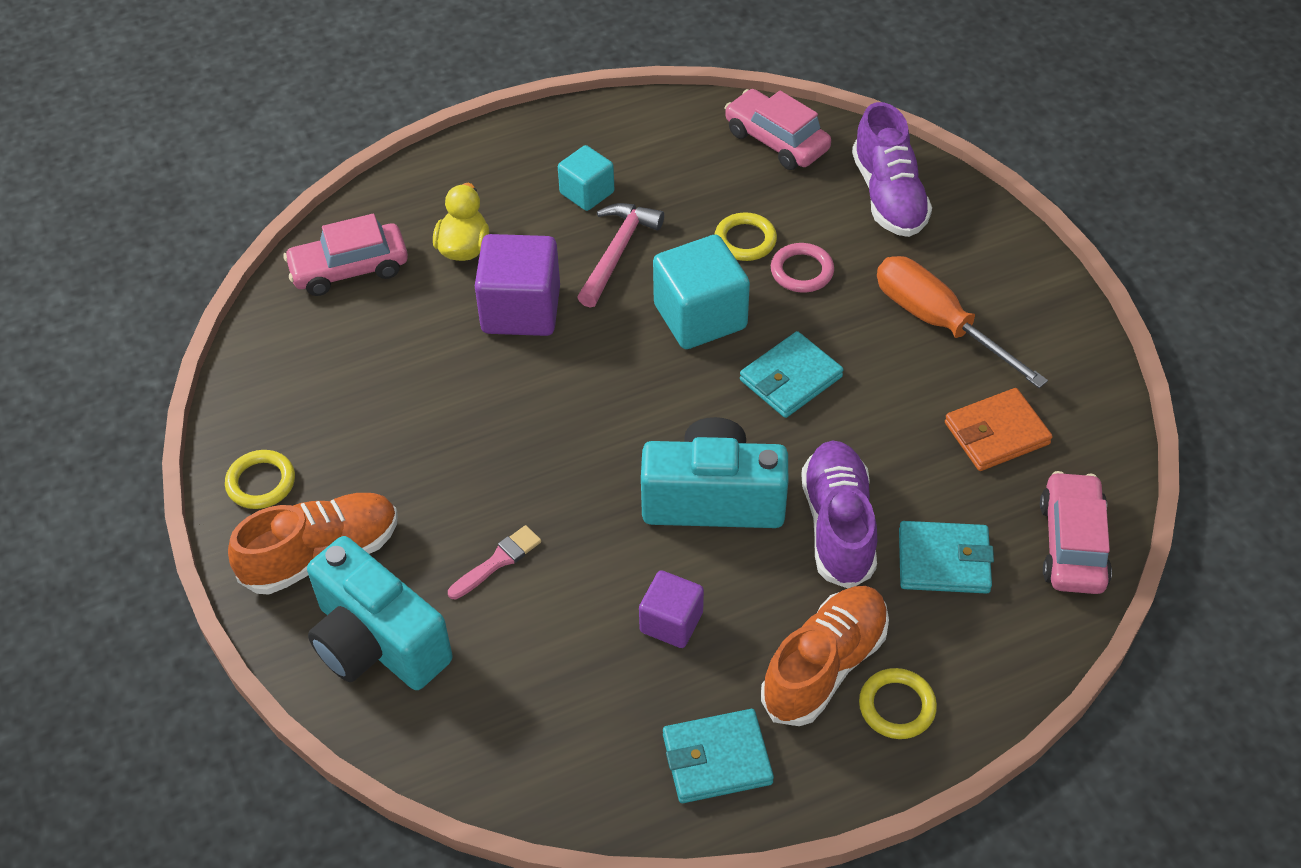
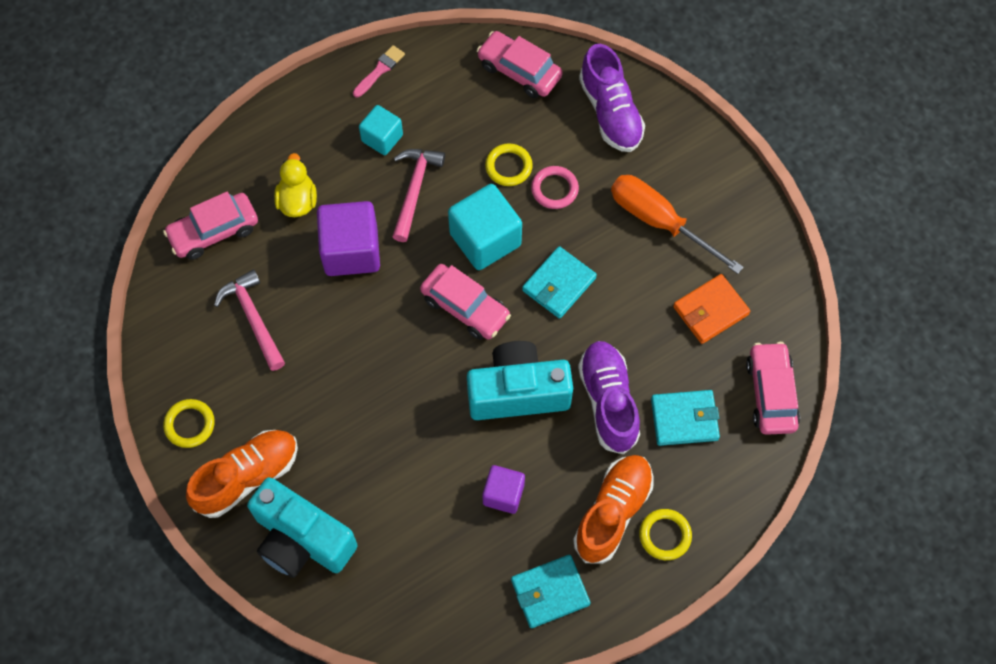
camera: 10 degrees left, 15 degrees up
(375, 370) = (253, 318): none -> pink hammer
(498, 561) = (374, 464): pink brush -> pink brush (380, 70)
(659, 390) = (465, 307): none -> pink car

